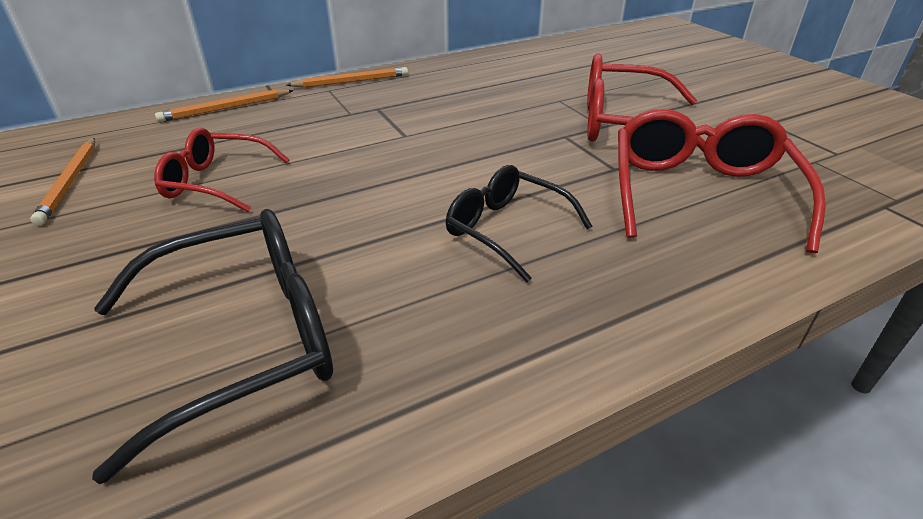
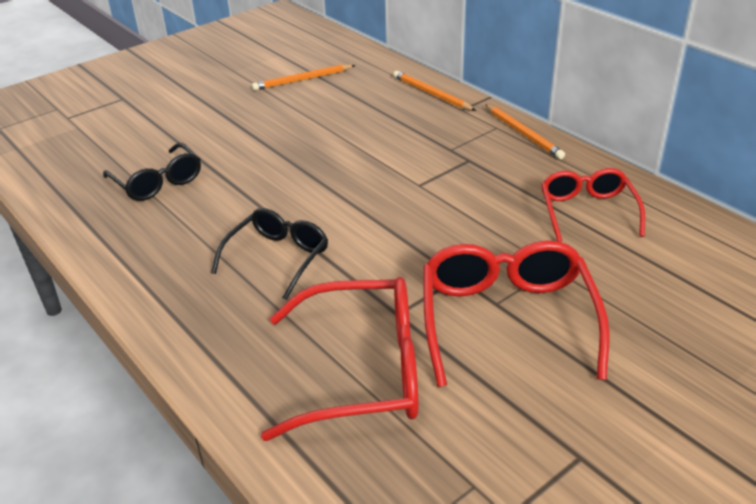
camera: 80 degrees right, 0 degrees up
(216, 182) = (315, 125): red glasses -> red glasses (587, 211)
(245, 340) = (158, 182): black glasses -> black glasses, size x0.64

